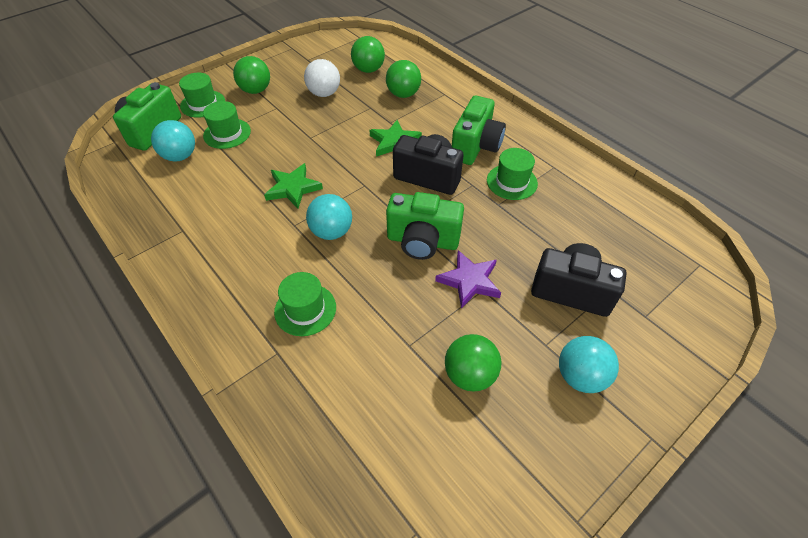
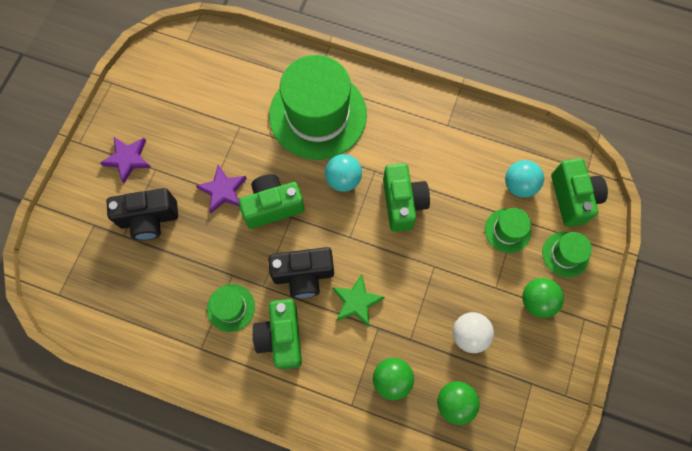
camera: 150 degrees right, 20 degrees up
(293, 188) = (402, 203): green star -> green camera
(305, 309) = (318, 115): green hat -> green hat, size x2.25
(469, 374) = (194, 127): green ball -> none
(580, 376) = (128, 159): turquoise ball -> purple star

